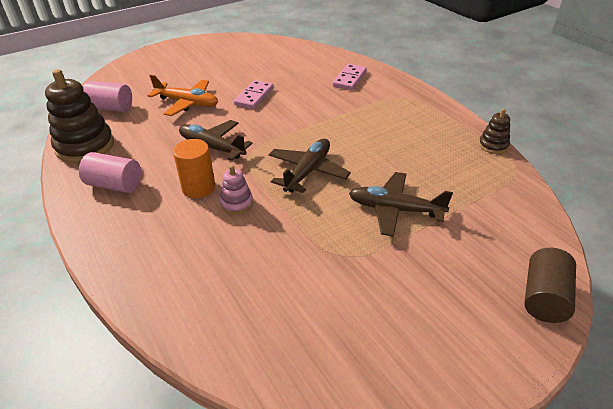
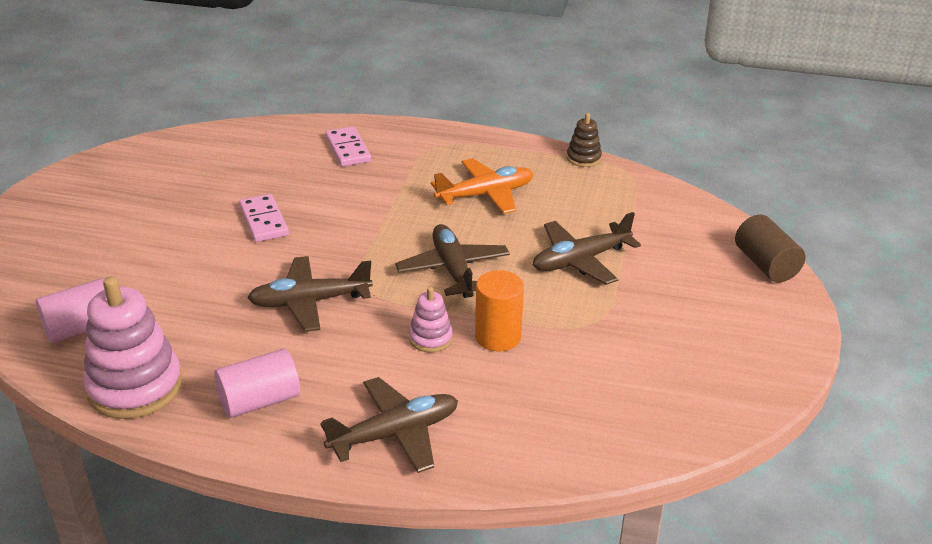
camera: 45 degrees left, 5 degrees down
(85, 146) = (135, 387): brown stacking toy -> pink stacking toy
(138, 246) = (395, 434): none -> brown plane
(187, 103) = (187, 269): orange plane -> orange plane (485, 195)
(198, 188) = (364, 347): orange cylinder -> orange cylinder (498, 337)

